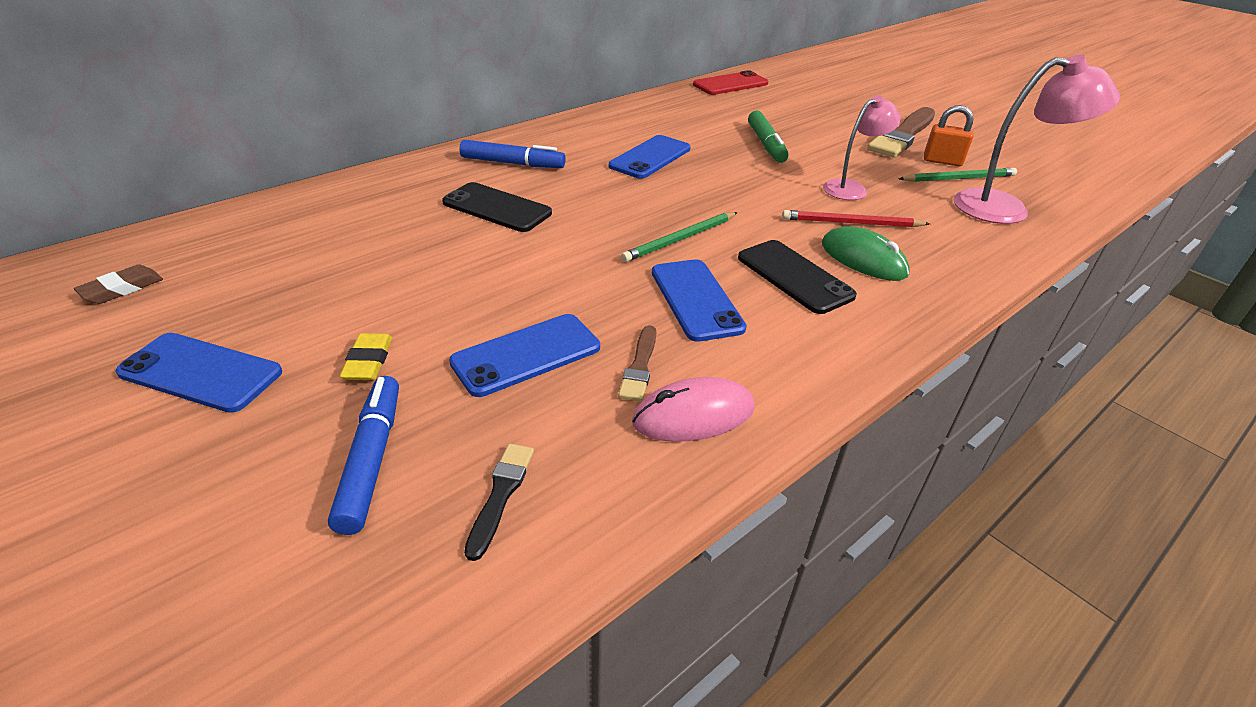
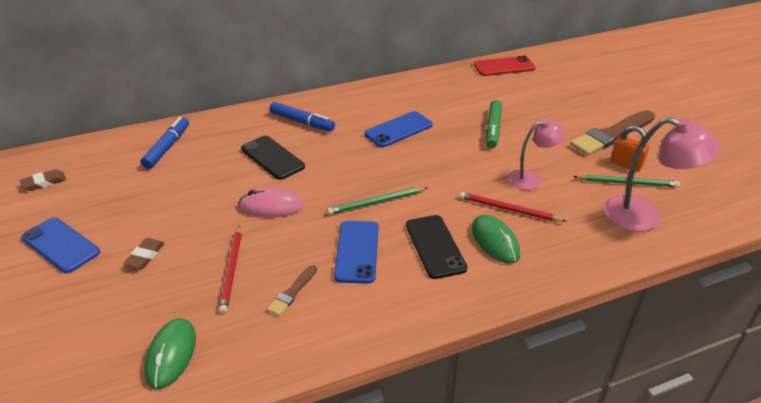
camera: 20 degrees right, 0 degrees up
(368, 361) = (145, 256): yellow eraser -> brown eraser
(371, 459) = (118, 317): blue marker -> blue marker (167, 147)
(500, 495) = (171, 355): black brush -> green mouse
(526, 355) = (232, 270): blue phone -> red pencil
(693, 415) = (304, 332): pink mouse -> pink mouse (271, 206)

